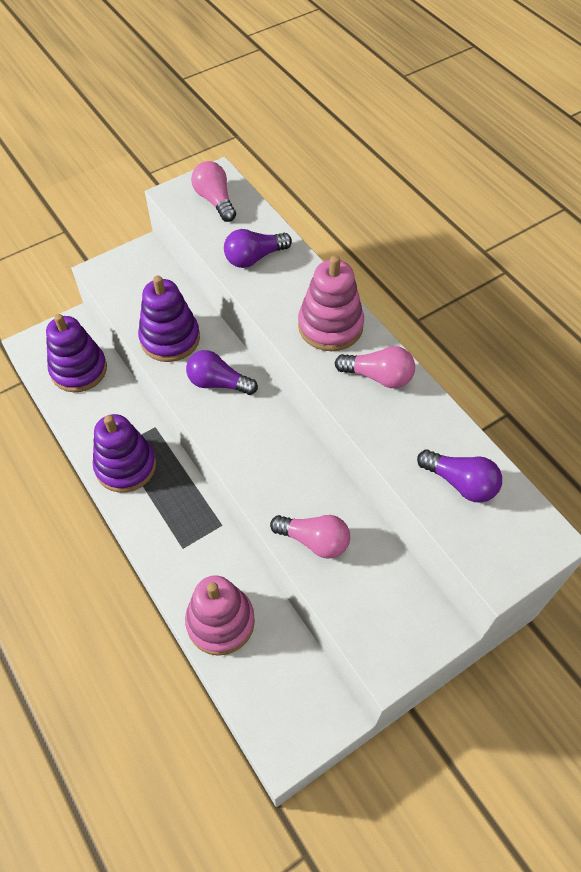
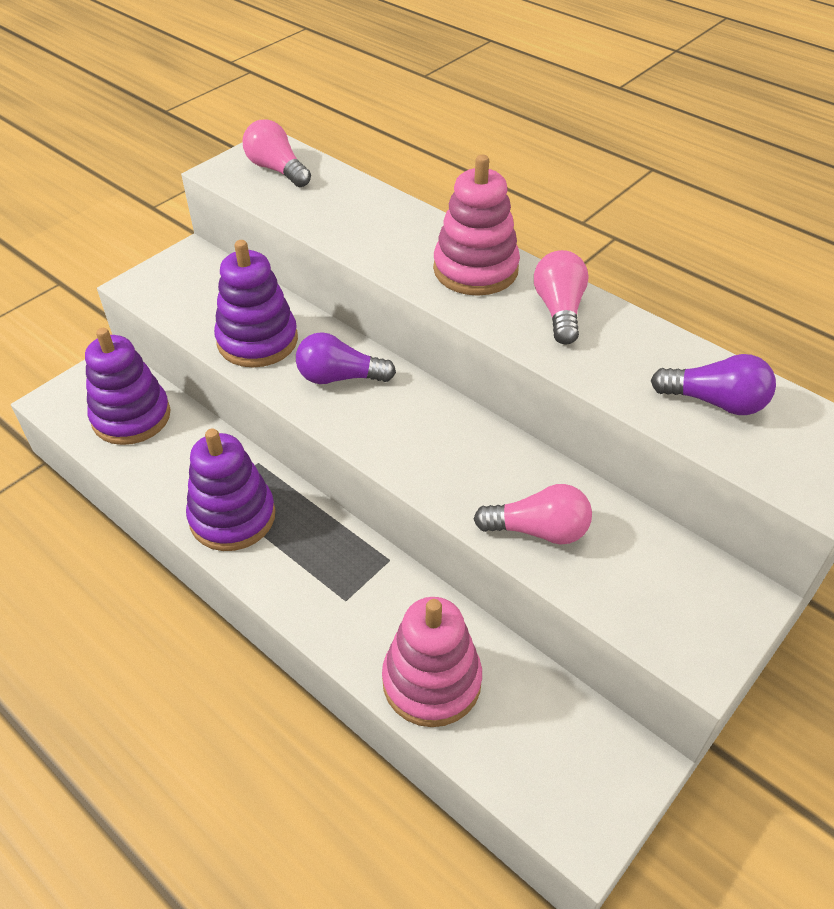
camera: 15 degrees left, 10 degrees down
(254, 258) = (350, 217): purple light bulb -> none
(378, 376) = (559, 310): pink light bulb -> pink light bulb turned 90 degrees counterclockwise

